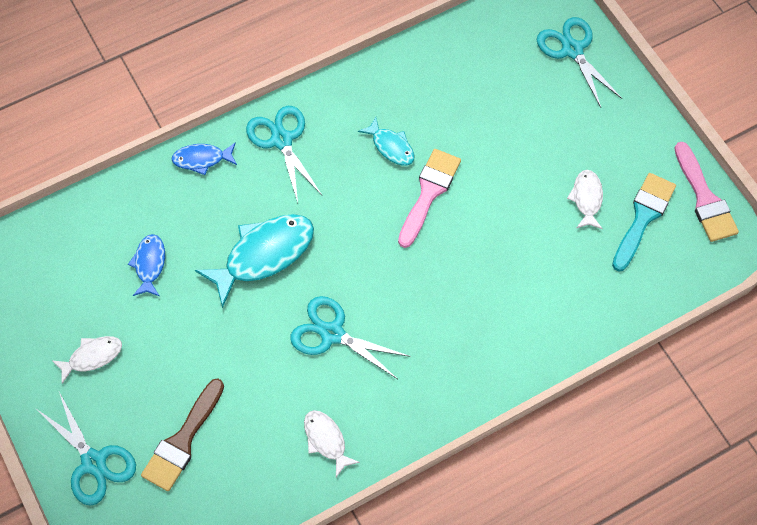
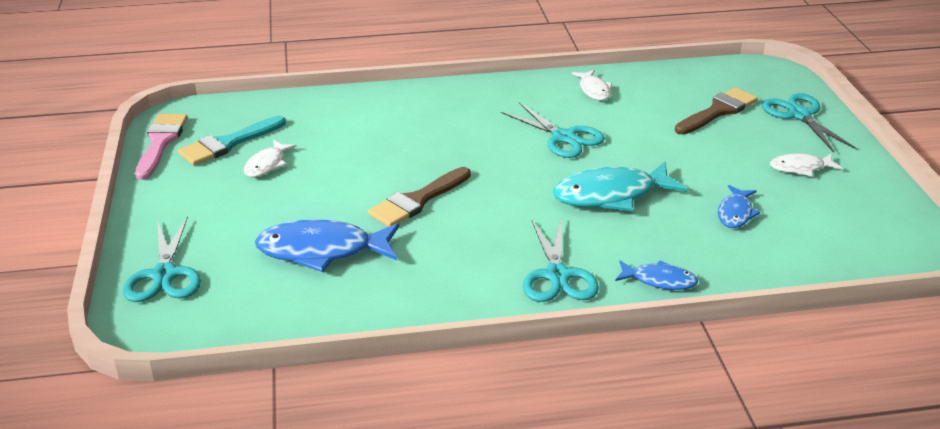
camera: 160 degrees left, 30 degrees down
(391, 146) = (434, 242): turquoise fish -> none
(429, 193) = (417, 200): pink brush -> brown brush
(473, 110) = (322, 250): none -> blue fish

